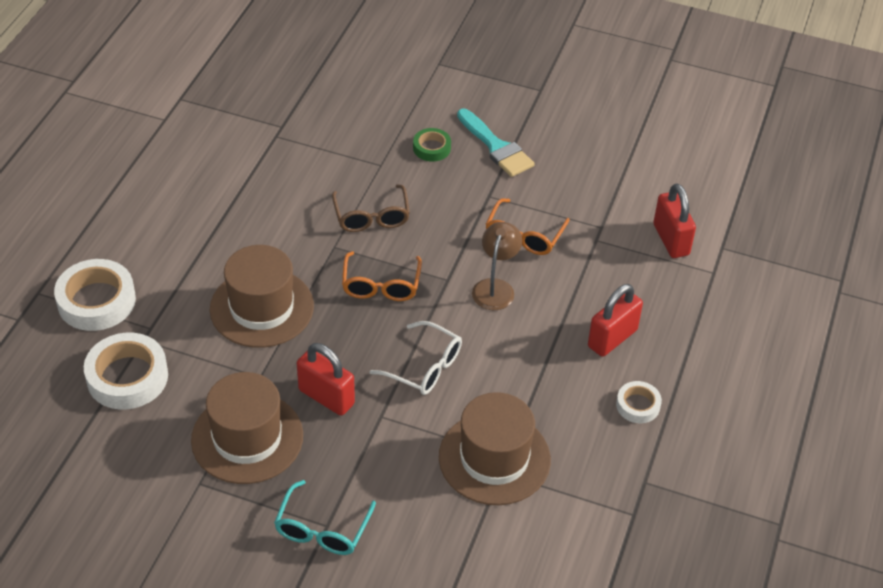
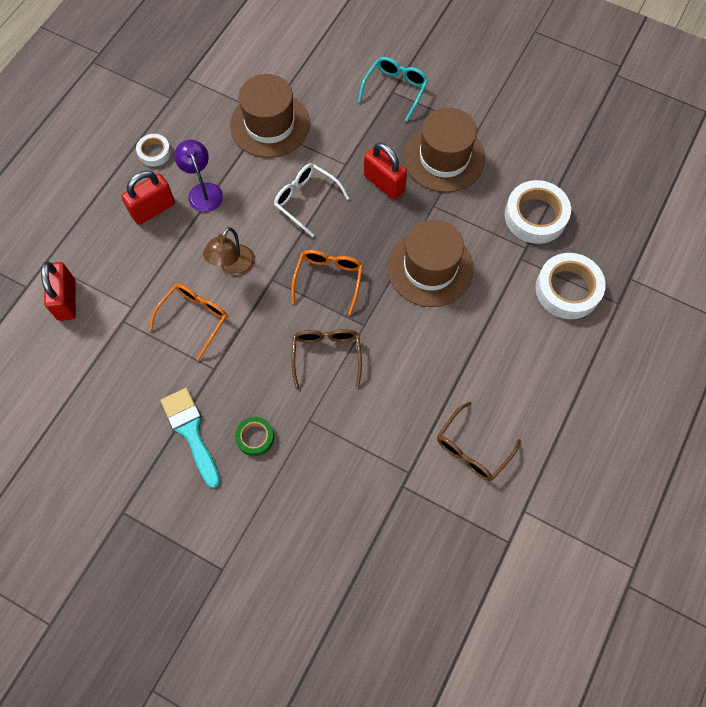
camera: 170 degrees left, 20 degrees up
(213, 157) = (472, 448): none -> brown glasses
(557, 365) = (203, 191): none -> purple lamp

